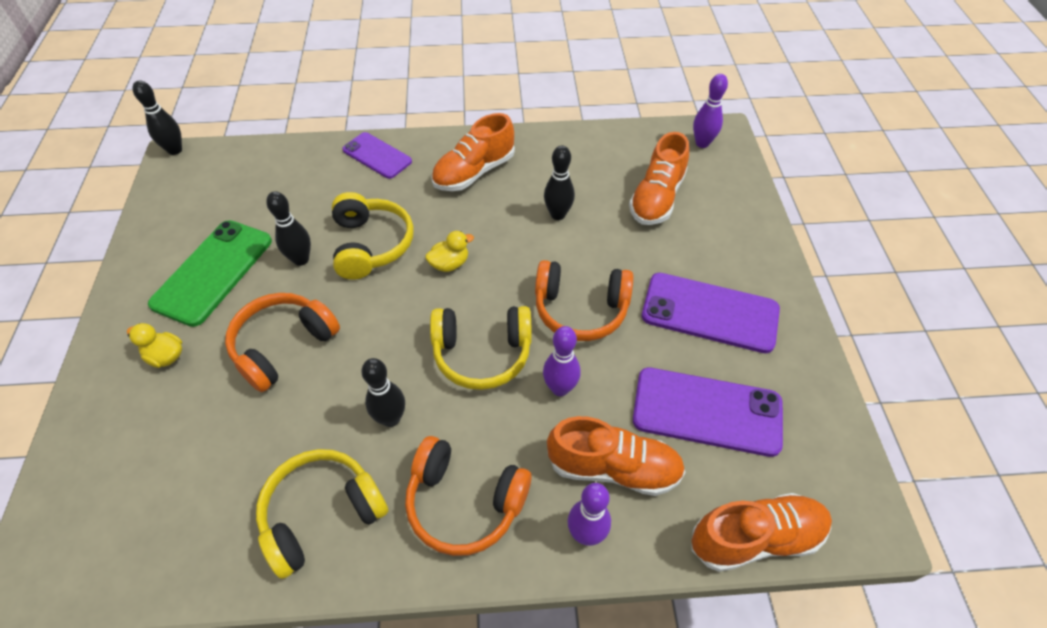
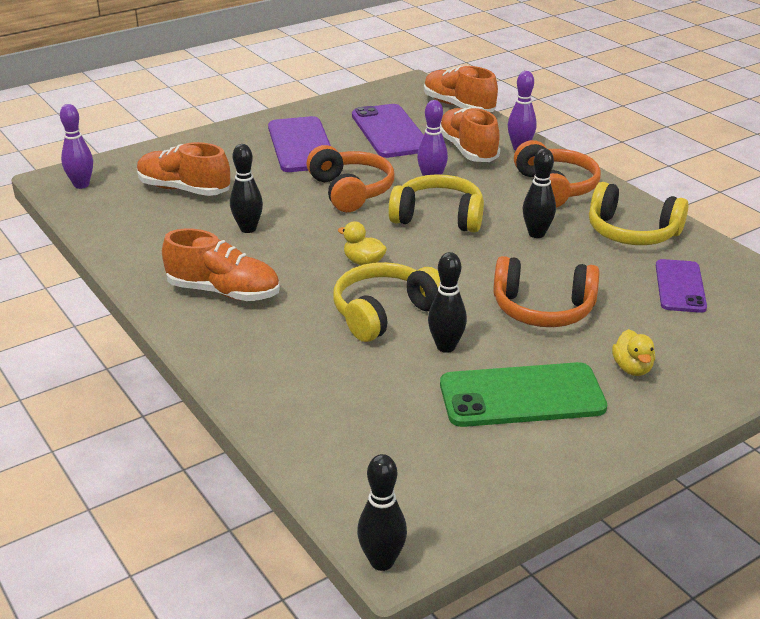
camera: 120 degrees left, 20 degrees down
(377, 156) = (247, 367): purple phone -> purple phone (680, 286)
(482, 353) = (438, 217): yellow headphones -> yellow headphones turned 45 degrees counterclockwise
(656, 198) = (184, 189): orange shoe -> orange shoe turned 150 degrees counterclockwise

